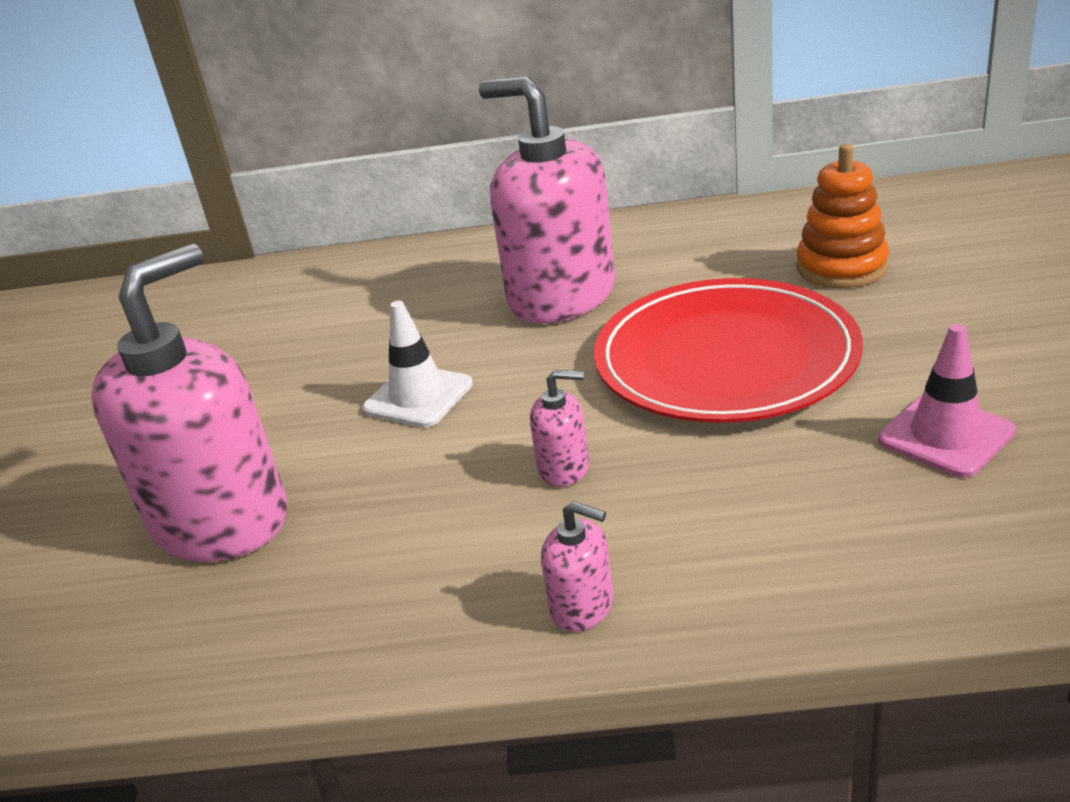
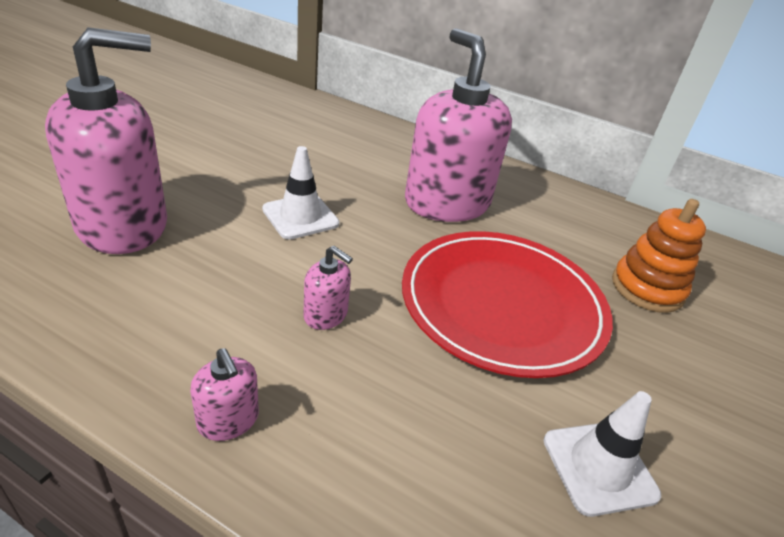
camera: 20 degrees right, 5 degrees up
(945, 436) = (599, 467): pink traffic cone -> white traffic cone

